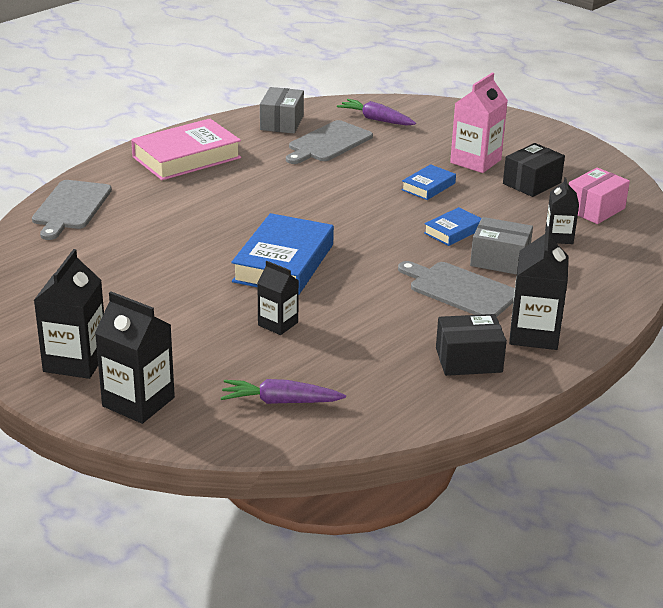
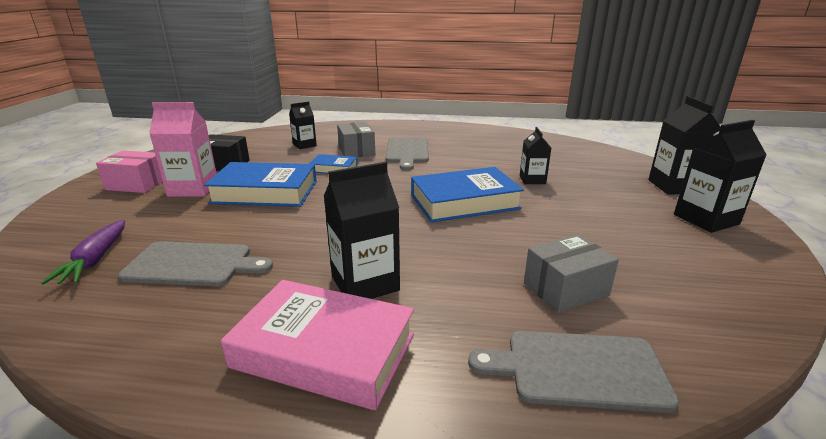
camera: 125 degrees left, 5 degrees down
(71, 207) = (578, 369): grey cutting board -> grey cutting board turned 150 degrees counterclockwise
(280, 401) = (587, 158): purple carrot -> none
(281, 123) = (135, 323): grey box -> grey box (566, 289)
(428, 186) = (265, 192): blue book -> blue book, size x1.95
(468, 360) = (470, 137): black box -> none
(534, 334) = (423, 132): black carton -> black carton (365, 283)
(595, 209) = (252, 144): pink box -> pink box (137, 184)

